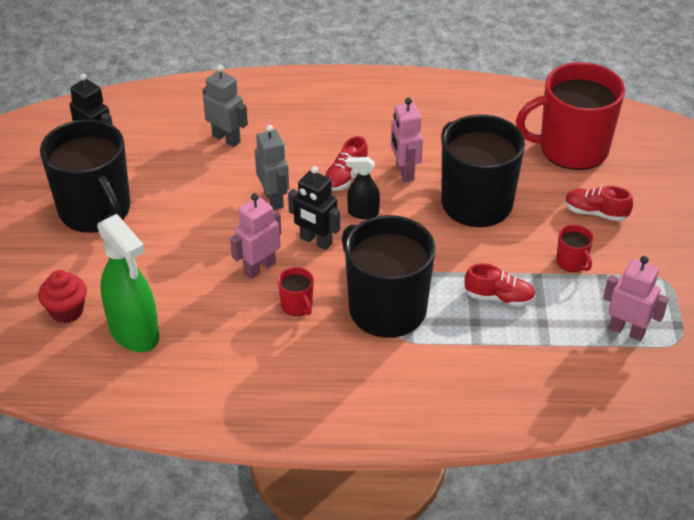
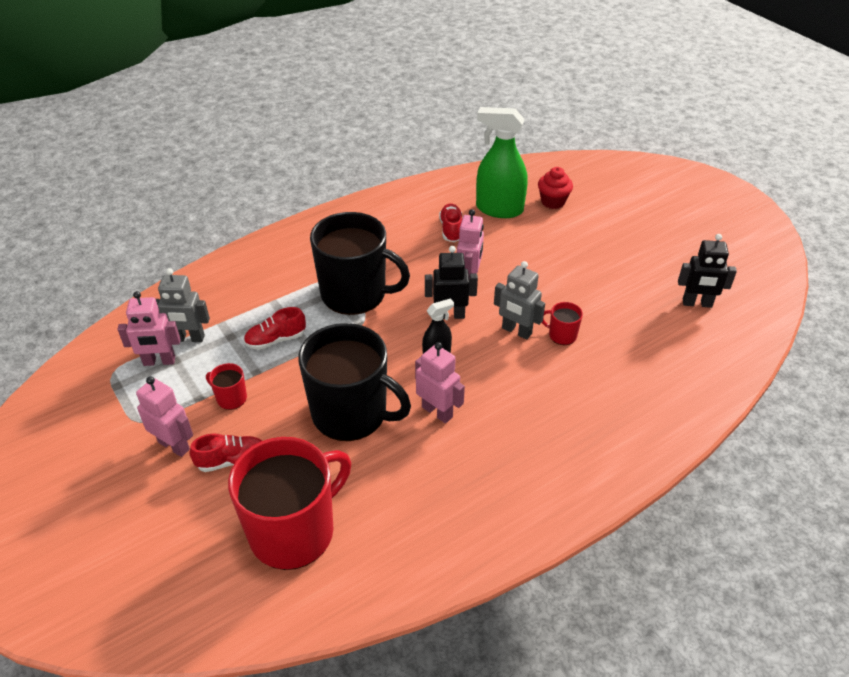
camera: 145 degrees right, 0 degrees up
(96, 210) = (625, 261): black mug -> none
(226, 138) = (616, 363): grey robot -> grey robot (189, 338)
(297, 305) = (417, 268): red mug -> red mug (561, 335)
(345, 177) = (482, 380): red shoe -> red shoe (451, 230)
(639, 245) = (174, 445): none -> pink robot

